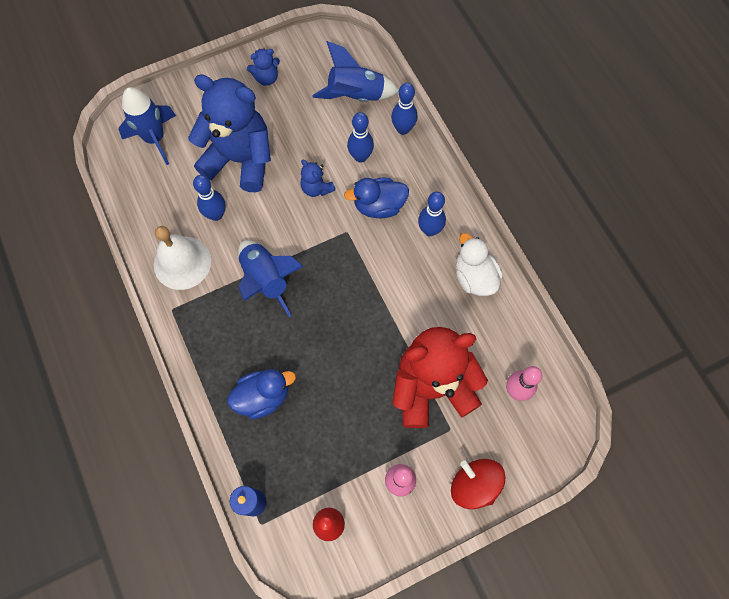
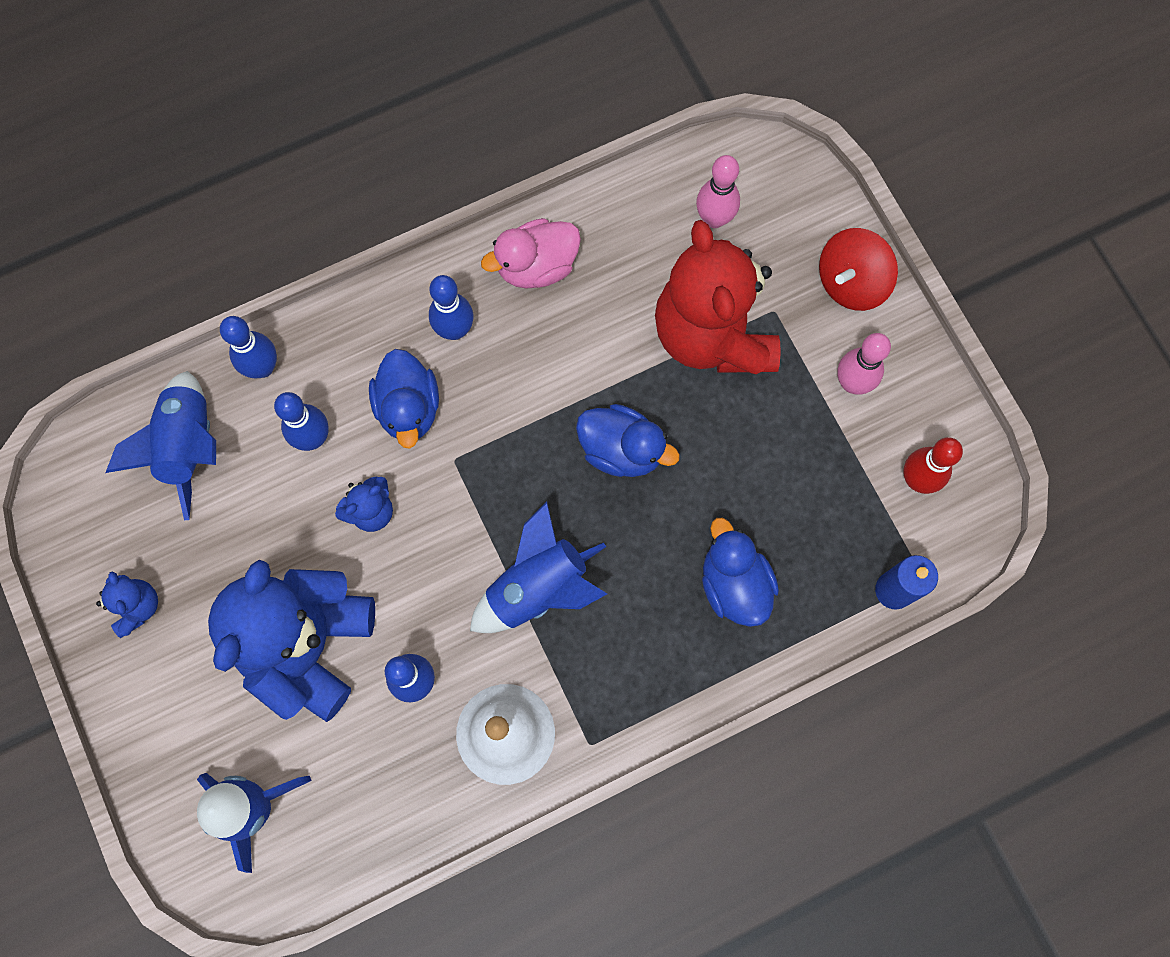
camera: 90 degrees left, 5 degrees up
(352, 328) = (622, 450): none -> blue duck
(474, 277) = (536, 266): white duck -> pink duck

